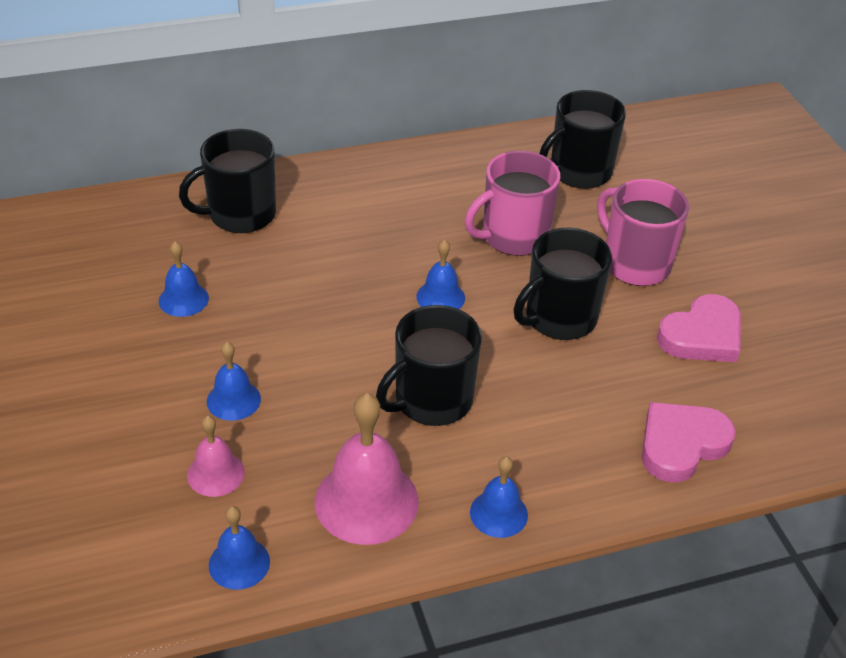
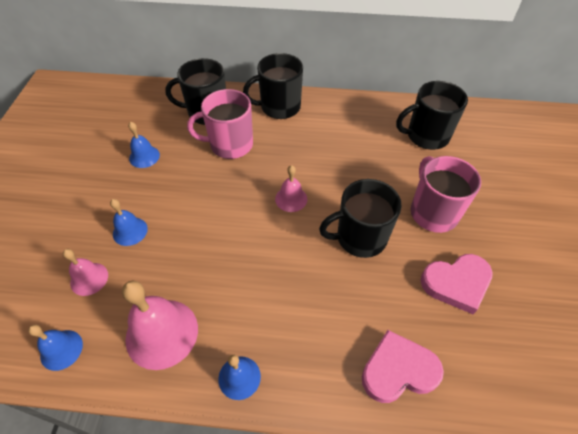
camera: 25 degrees right, 10 degrees up
(431, 400) = (244, 272): black mug -> black mug (279, 107)
(440, 297) = (291, 199): blue bell -> pink bell
(513, 237) = (359, 170): pink mug -> pink mug (230, 145)

